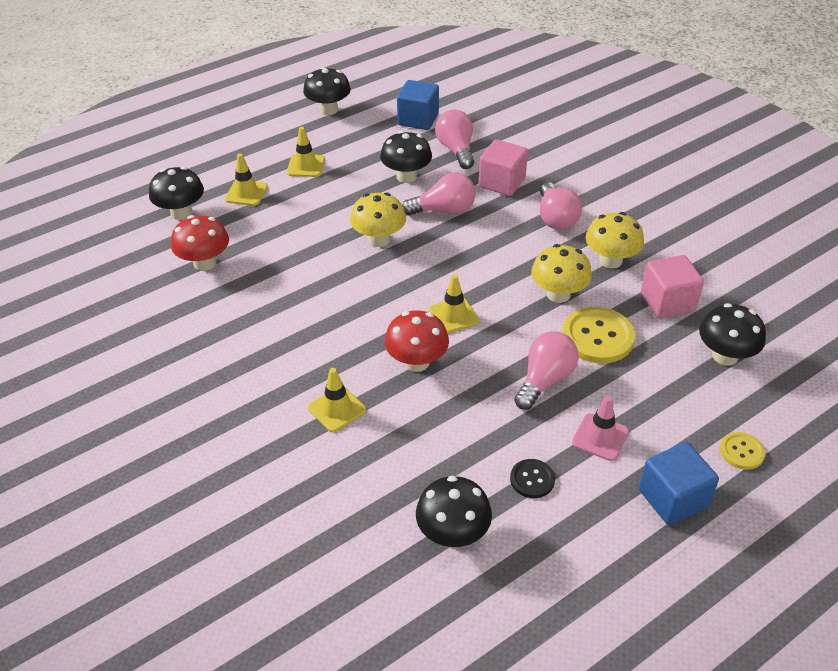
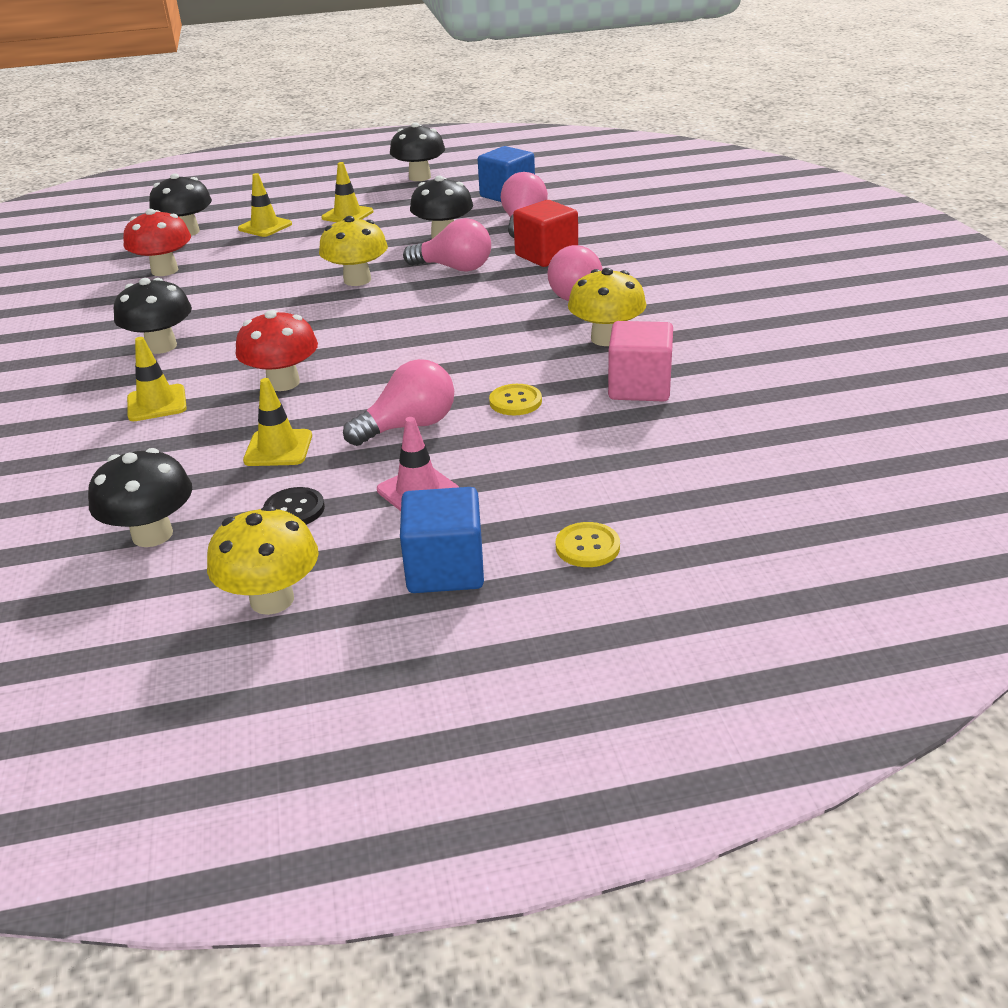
camera: 25 degrees right, 10 degrees down
(453, 316) = (367, 353): yellow traffic cone -> yellow traffic cone (278, 448)
(502, 183) = (546, 255): pink cube -> red cube
(558, 294) = (509, 356): yellow mushroom -> yellow mushroom (272, 600)
(597, 337) = (515, 401): yellow button -> yellow button, size x0.54
(725, 356) = (664, 450): black mushroom -> black mushroom (161, 346)

